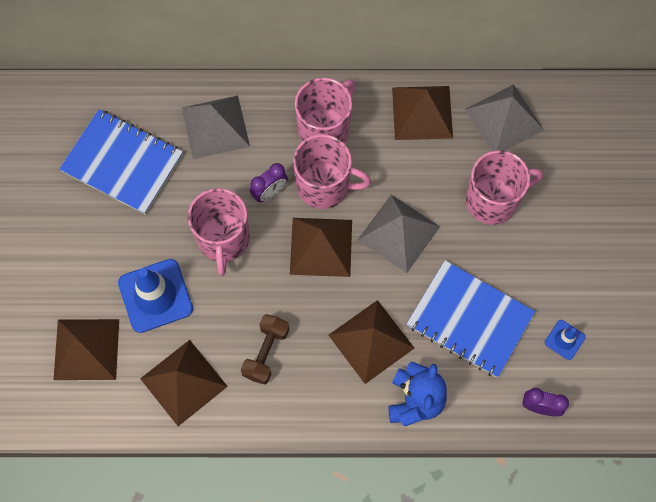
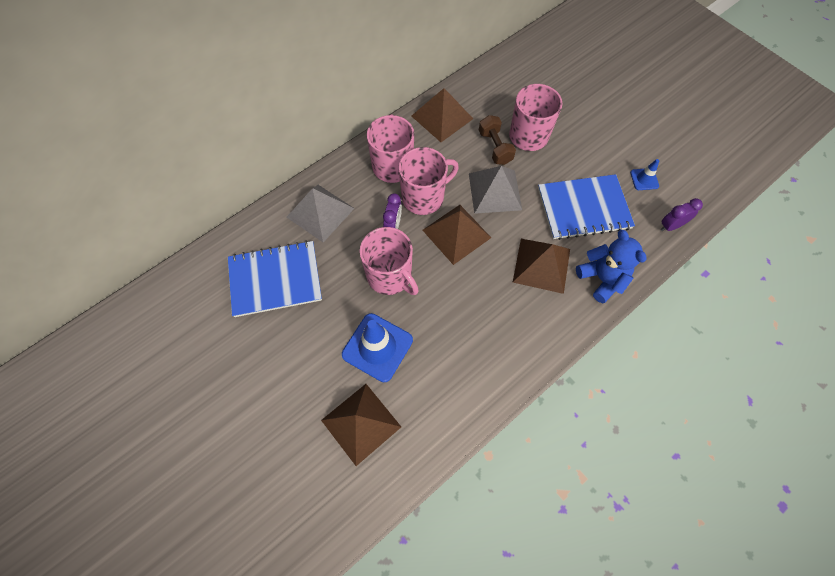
camera: 40 degrees left, 5 degrees down
(183, 382) = (450, 388): brown pyramid -> none
(266, 352) = (485, 324): brown dumbbell -> brown dumbbell (495, 147)
(504, 119) = (491, 89): grey pyramid -> none

